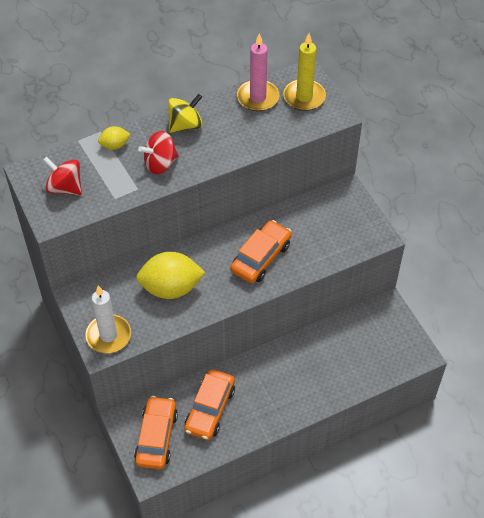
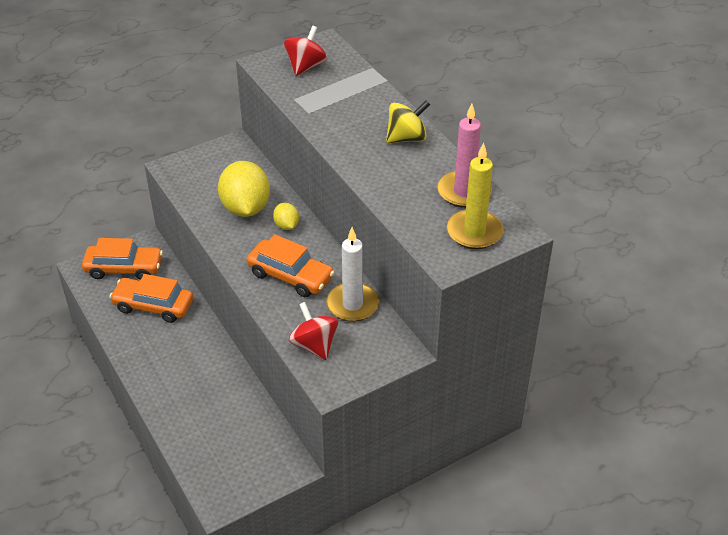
camera: 85 degrees right, 10 degrees down
(108, 335) = (187, 170): white candle -> white candle (352, 304)
(115, 145) = (368, 91): yellow lemon -> yellow lemon (286, 225)
(160, 164) = (345, 124): red spinning top -> red spinning top (314, 345)
(185, 125) = (406, 138): yellow spinning top -> yellow spinning top turned 75 degrees counterclockwise

